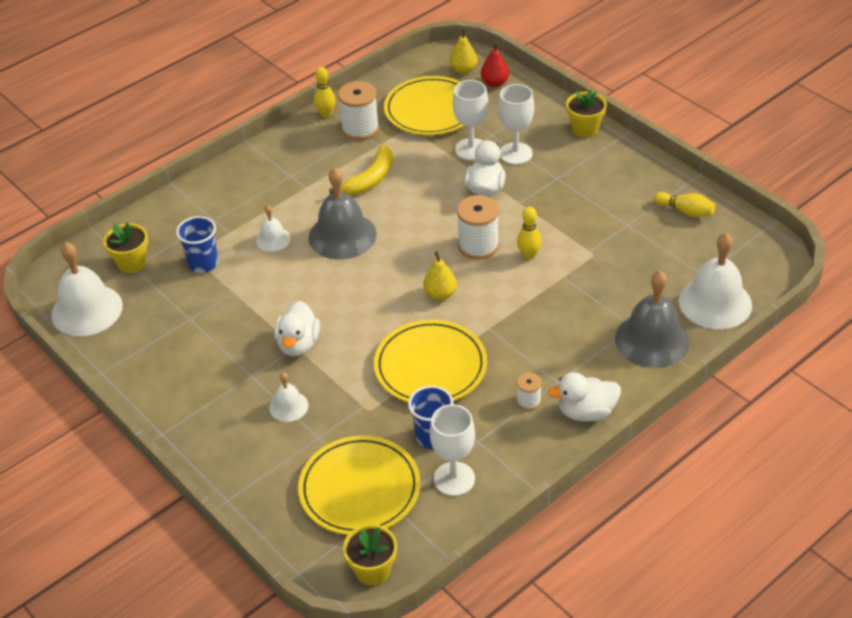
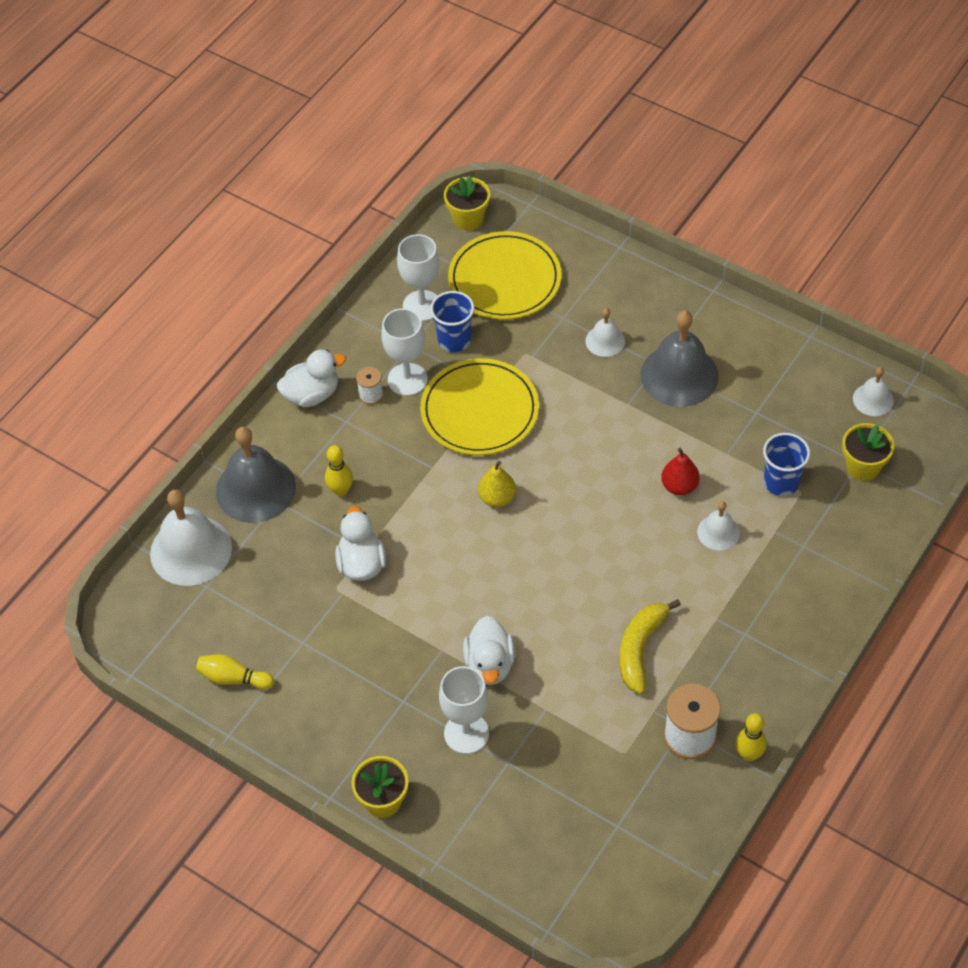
camera: 165 degrees right, 10 degrees up
(87, 310) = (873, 399): white bell -> white bell, size x0.51
(298, 344) = (626, 407): white duck -> white duck (361, 564)
(342, 235) = (639, 554): grey bell -> grey bell (679, 375)
(431, 110) = (606, 793): yellow plate -> none
(463, 70) = (586, 891): yellow pear -> none
(471, 149) = (527, 729): white goblet -> white goblet (407, 379)
(478, 245) = (473, 573): white spool -> none
(494, 83) = (532, 871): red pear -> red pear (679, 486)
(528, 255) = (411, 571): yellow bowling pin -> yellow bowling pin (340, 490)

